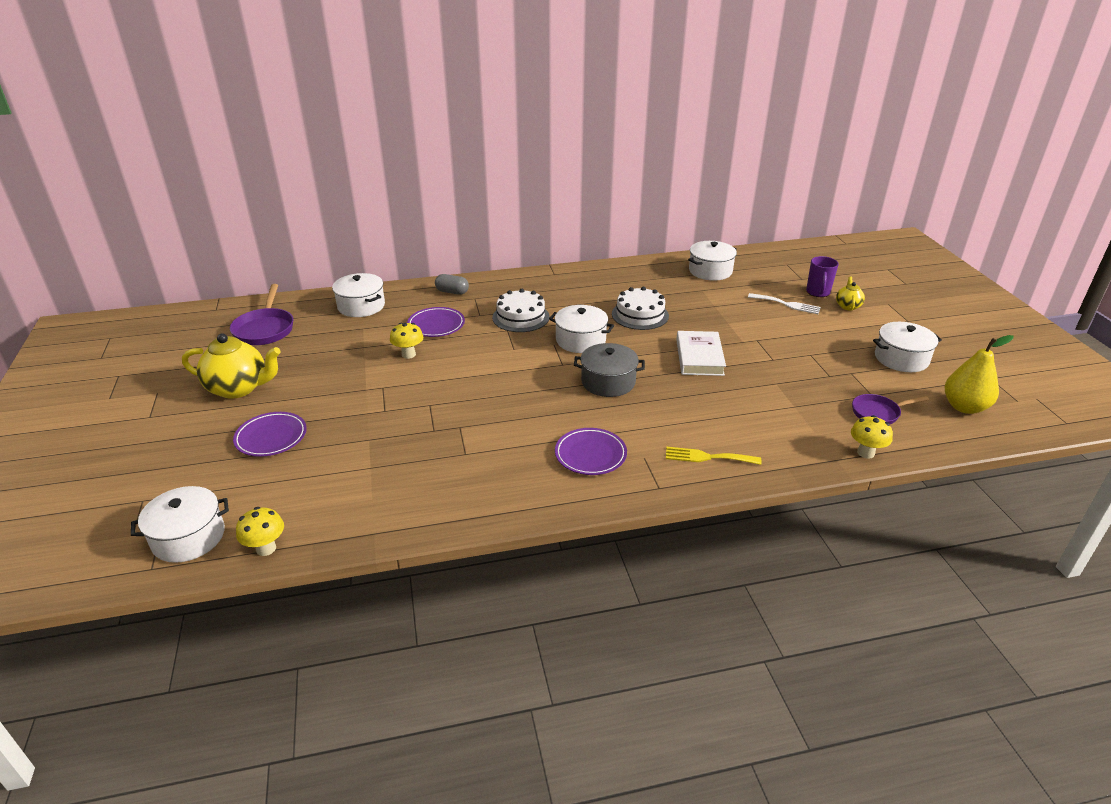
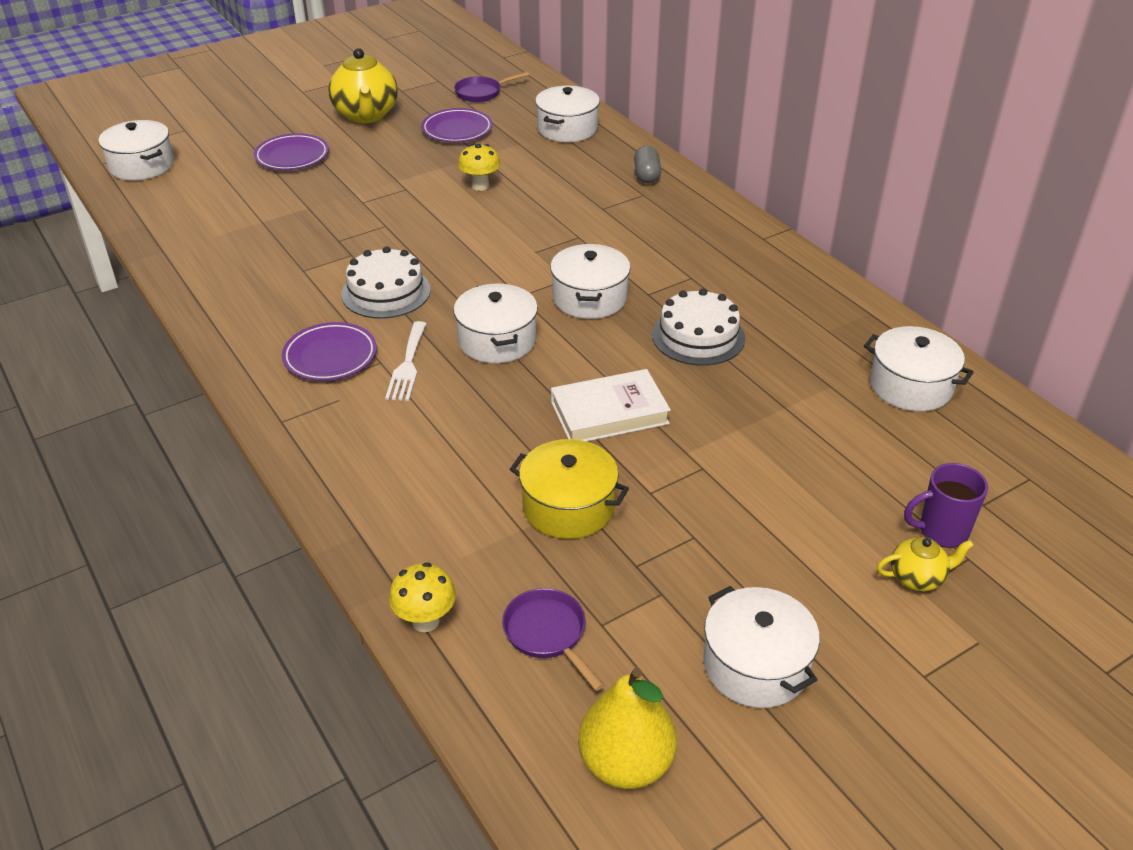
camera: 70 degrees right, 5 degrees up
(265, 329) = (481, 93): purple pan -> purple pan, size x0.66
(266, 548) = (133, 204): yellow mushroom -> none
(436, 325) = (557, 186): purple plate -> purple plate (457, 130)
(521, 317) = (618, 239): white cake -> white cake (386, 292)
(608, 382) = (497, 340): grey pot -> white pot
(707, 457) = (358, 454): yellow fork -> none
(778, 387) = (568, 506): none -> yellow pot
(787, 304) = (858, 493): white fork -> white fork (407, 365)

